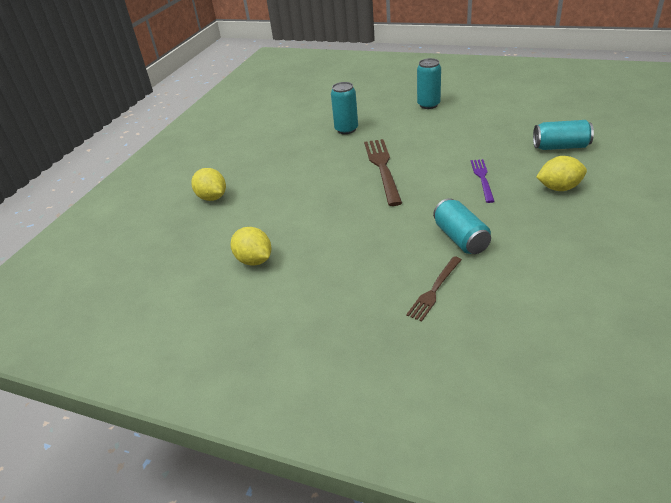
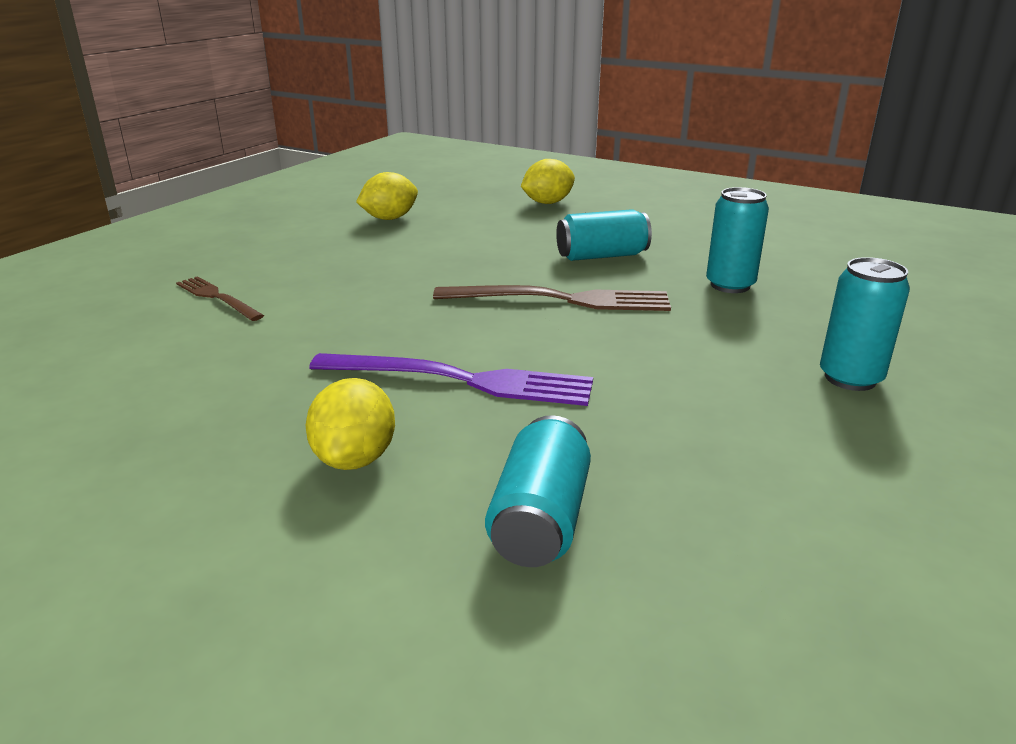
camera: 95 degrees right, 10 degrees down
(461, 238) = (301, 330): turquoise can -> turquoise can (602, 256)
(482, 178) = (461, 380): purple fork -> purple fork, size x1.68

